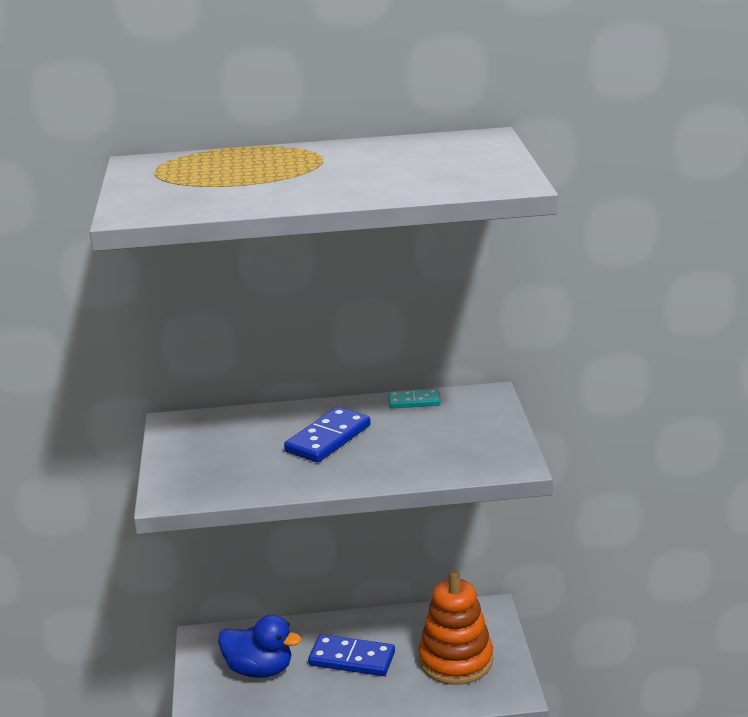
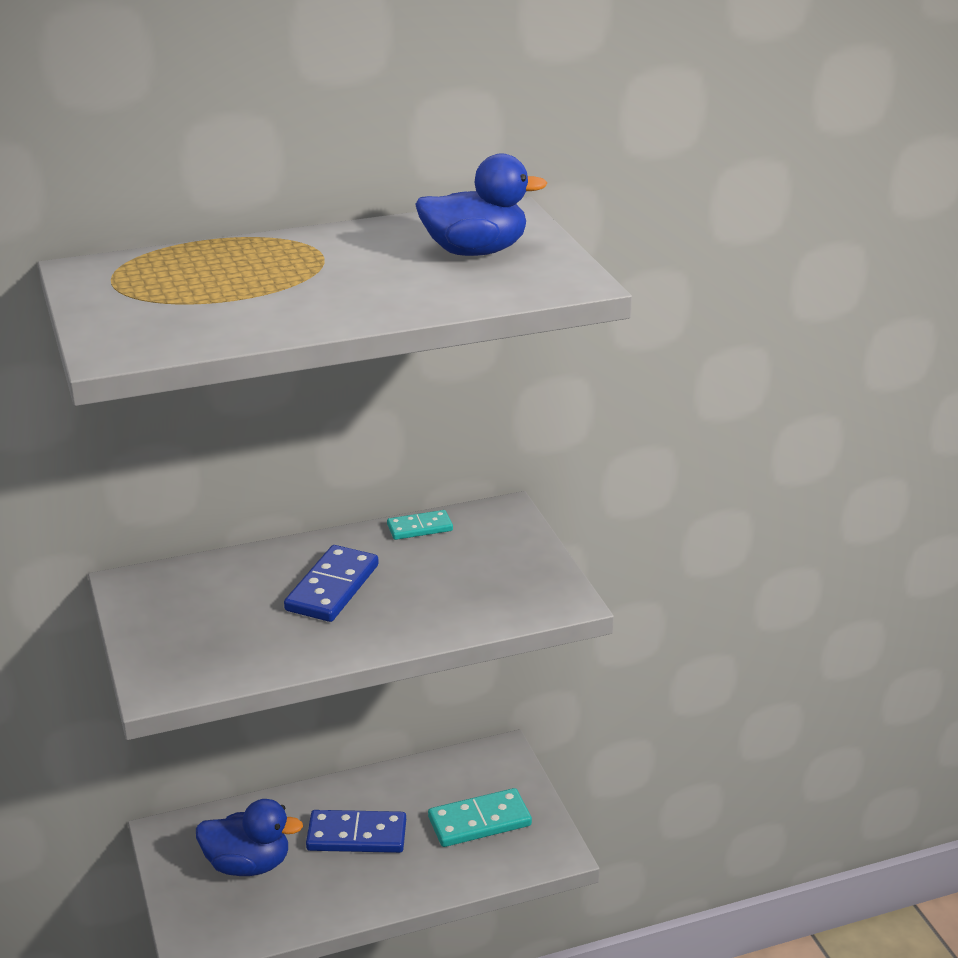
camera: 15 degrees left, 5 degrees up
(444, 160) = (475, 251): none -> blue duck
(455, 660) = (479, 821): orange stacking toy -> turquoise domino

